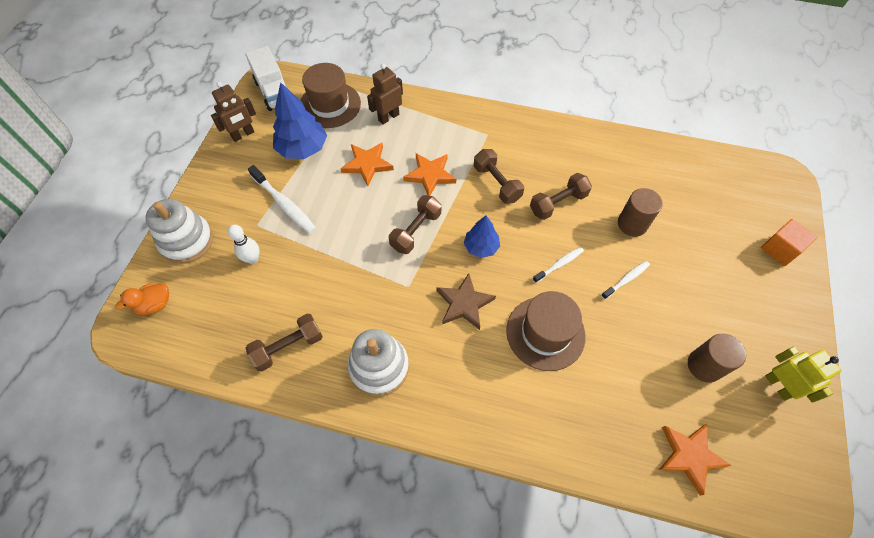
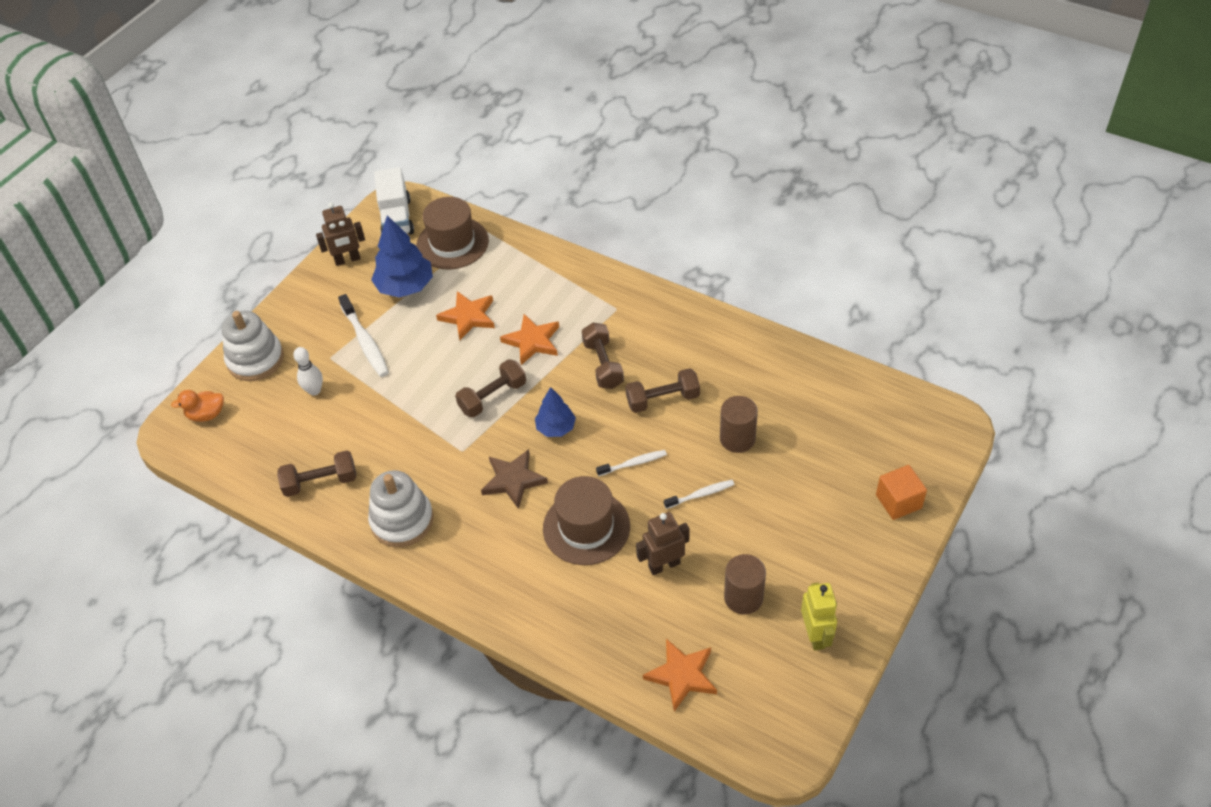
camera: 20 degrees right, 10 degrees down
(388, 117) = (512, 269): brown robot -> brown robot (664, 565)

